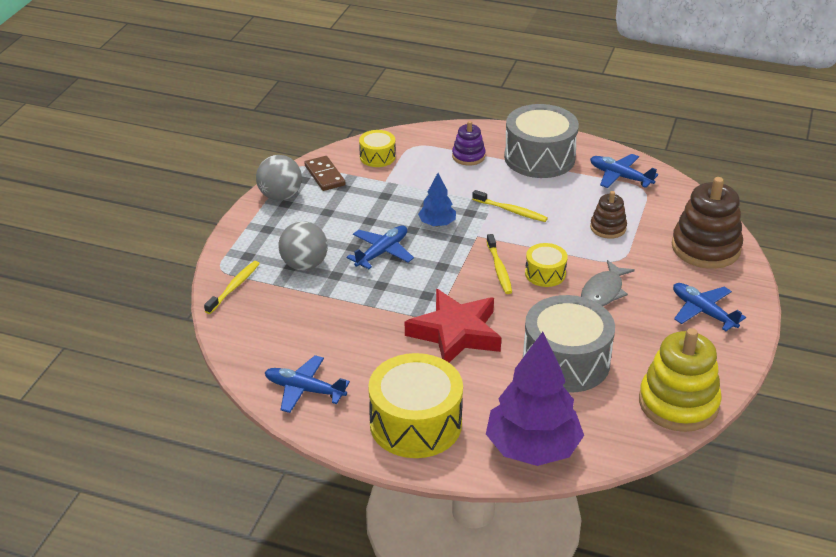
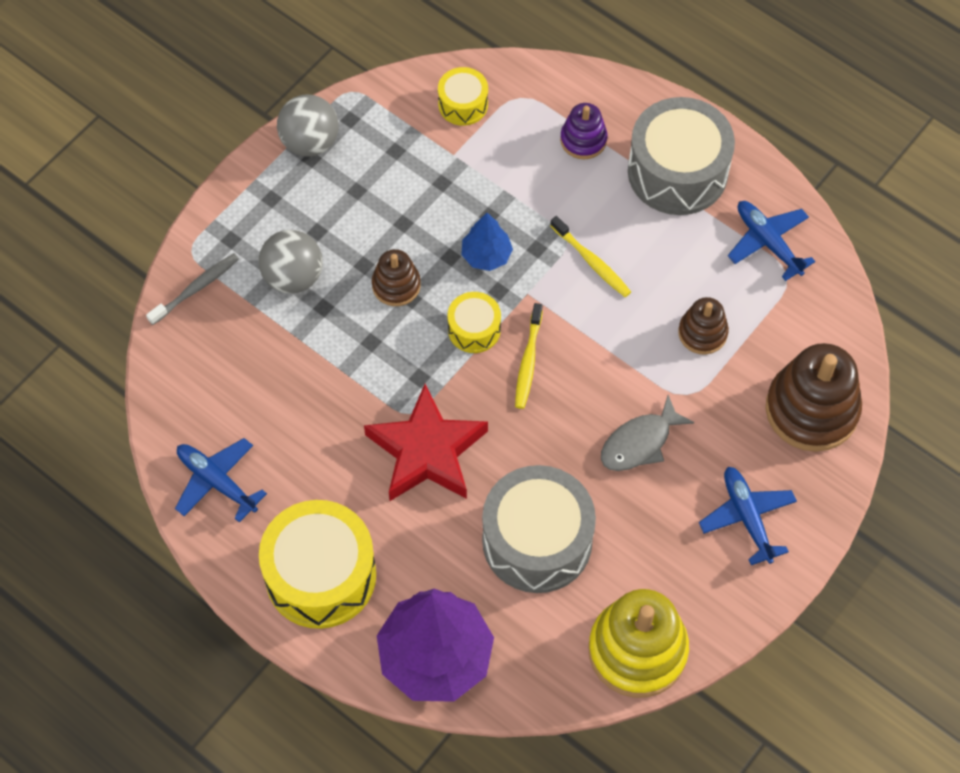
camera: 20 degrees right, 25 degrees up
(234, 287) = (196, 288): yellow toothbrush -> grey toothbrush
(325, 175) = (380, 120): brown domino -> none
(382, 252) = (396, 285): blue plane -> brown stacking toy
(545, 274) = (582, 388): yellow drum -> yellow drum (474, 329)

